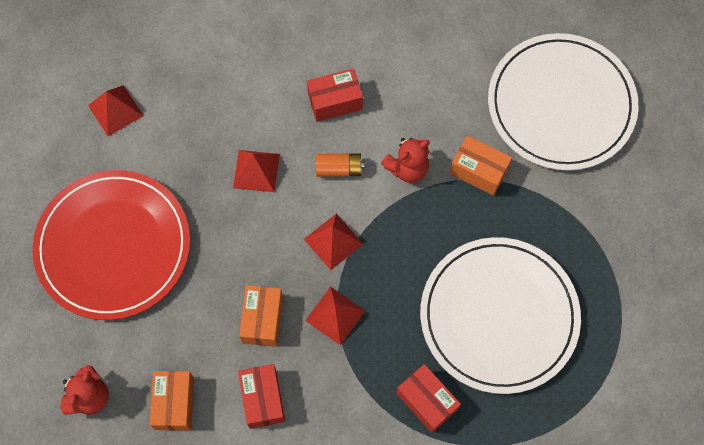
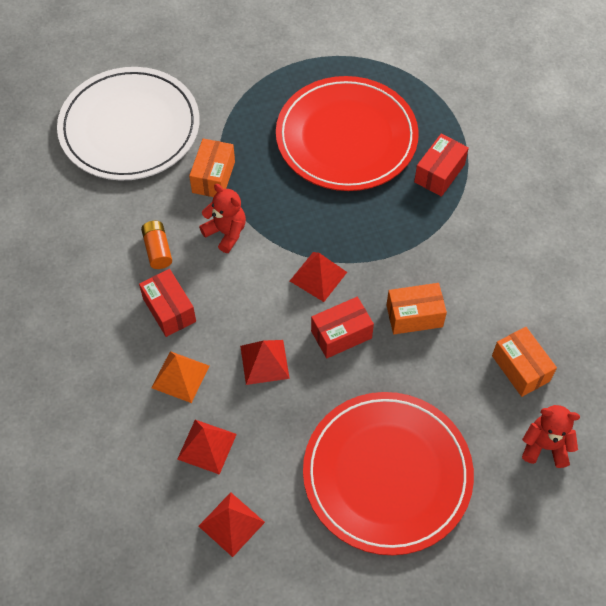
camera: 105 degrees left, 10 degrees down
(174, 403) = (520, 368): orange box -> orange box turned 75 degrees clockwise
(262, 399) = (487, 296): red box -> red box (341, 334)
(264, 97) = (180, 376): none -> orange pyramid
(335, 315) = (389, 258): red pyramid -> red pyramid (207, 446)
(339, 169) = (242, 289): orange battery -> orange battery (157, 250)
(499, 316) = (346, 137): white plate -> red plate

